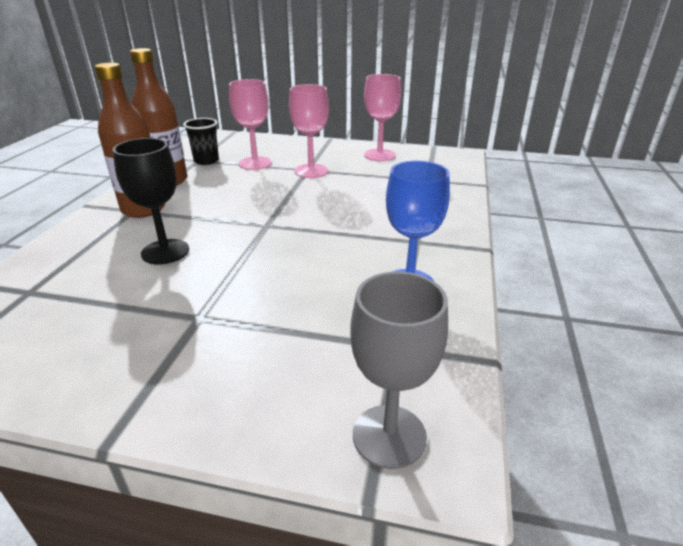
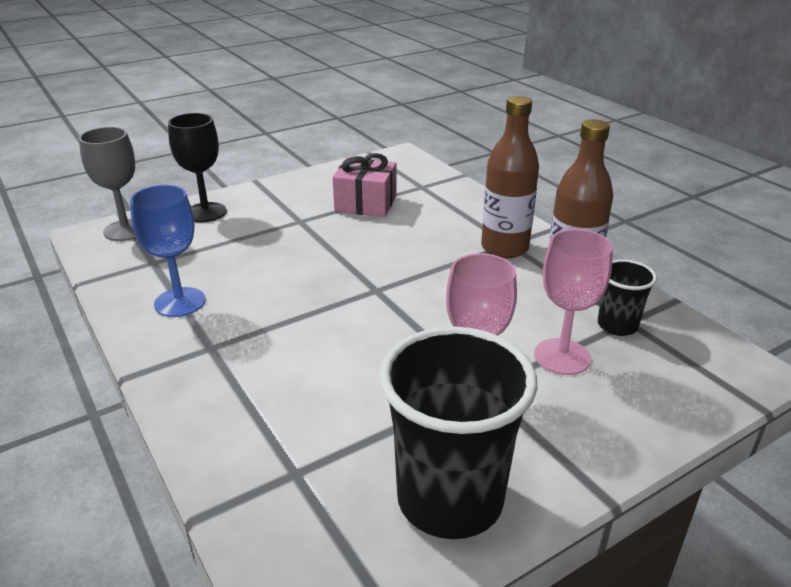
camera: 135 degrees right, 0 degrees up
(111, 301) = (365, 203): none -> pink gift
(165, 252) = (403, 234): black goblet -> black goblet (205, 212)
(379, 155) = (450, 499): pink goblet -> black cup

